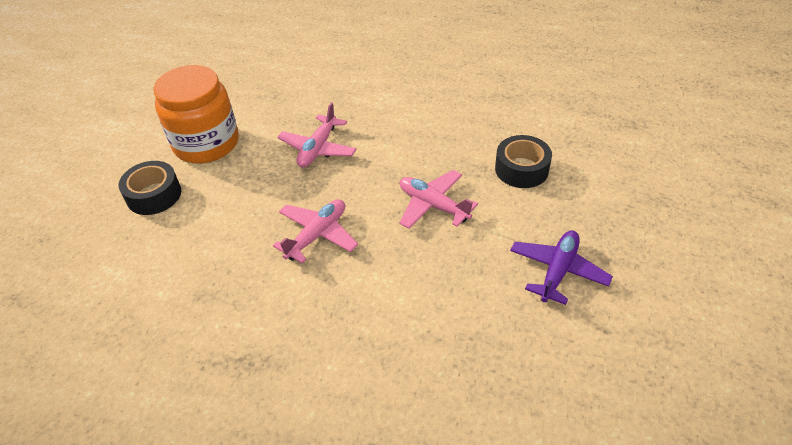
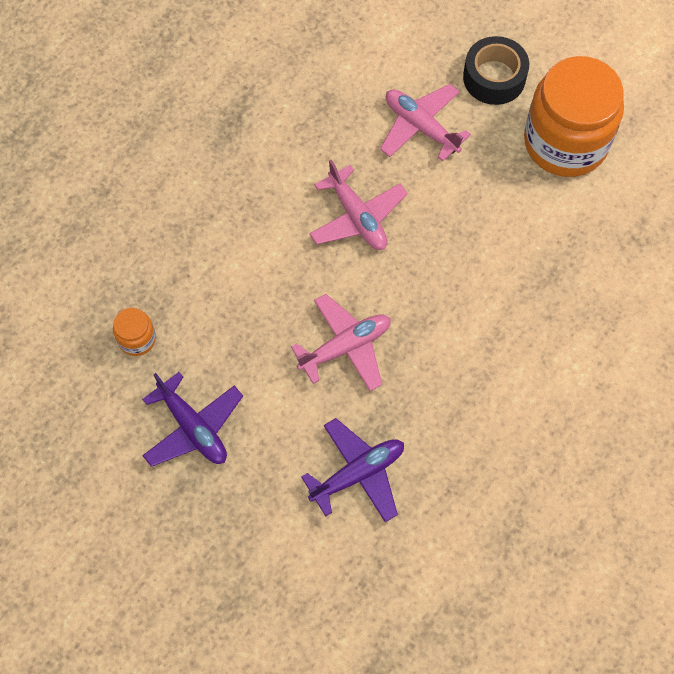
camera: 110 degrees right, 20 degrees up
(318, 149) = (501, 258): pink plane -> pink plane (421, 127)
(511, 344) = (137, 339): none -> orange jar
(521, 169) = (358, 474): black tape -> purple plane

